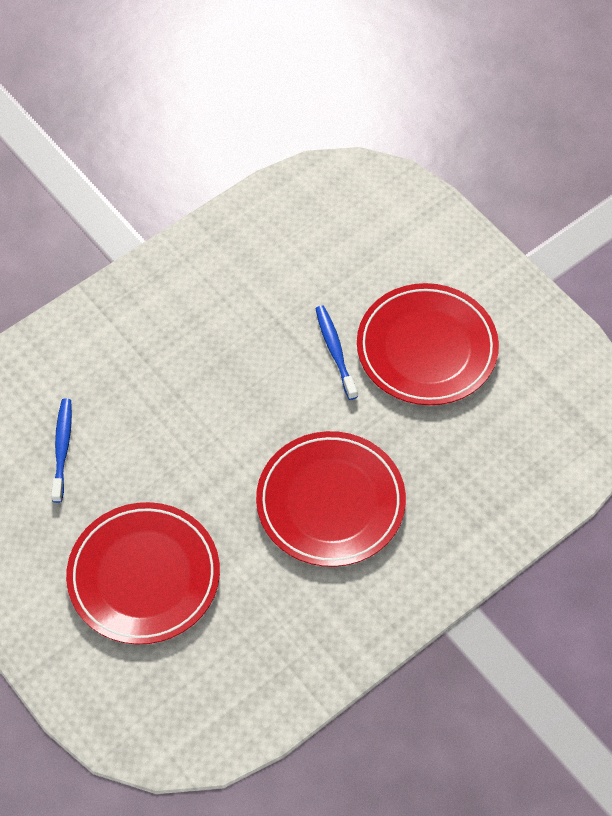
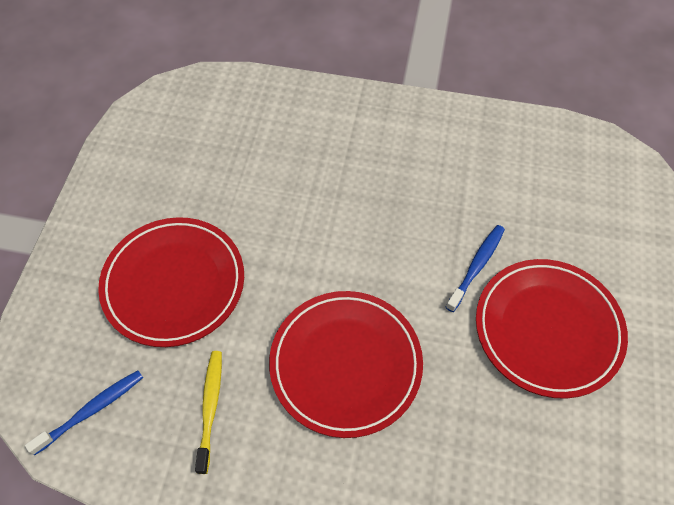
camera: 50 degrees right, 0 degrees up
(62, 448) = (233, 160): blue toothbrush -> blue toothbrush (91, 410)
(280, 620) = (210, 407): none -> yellow toothbrush

